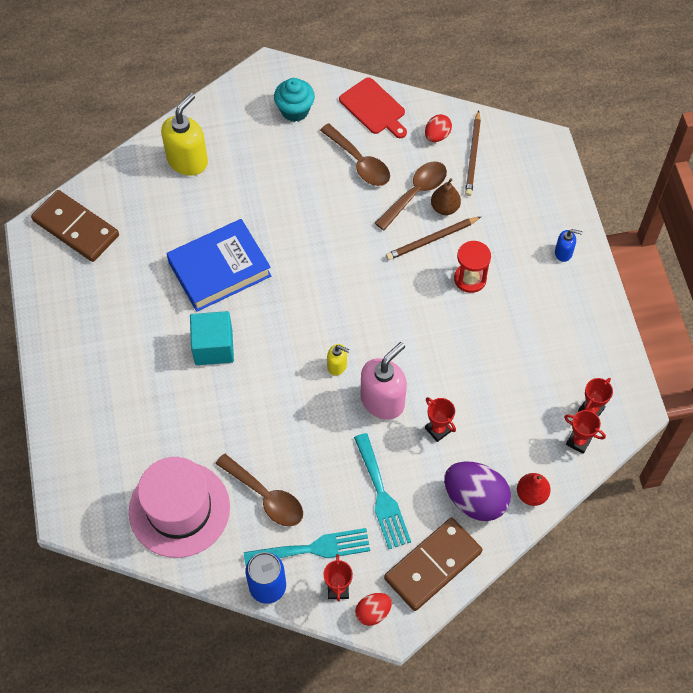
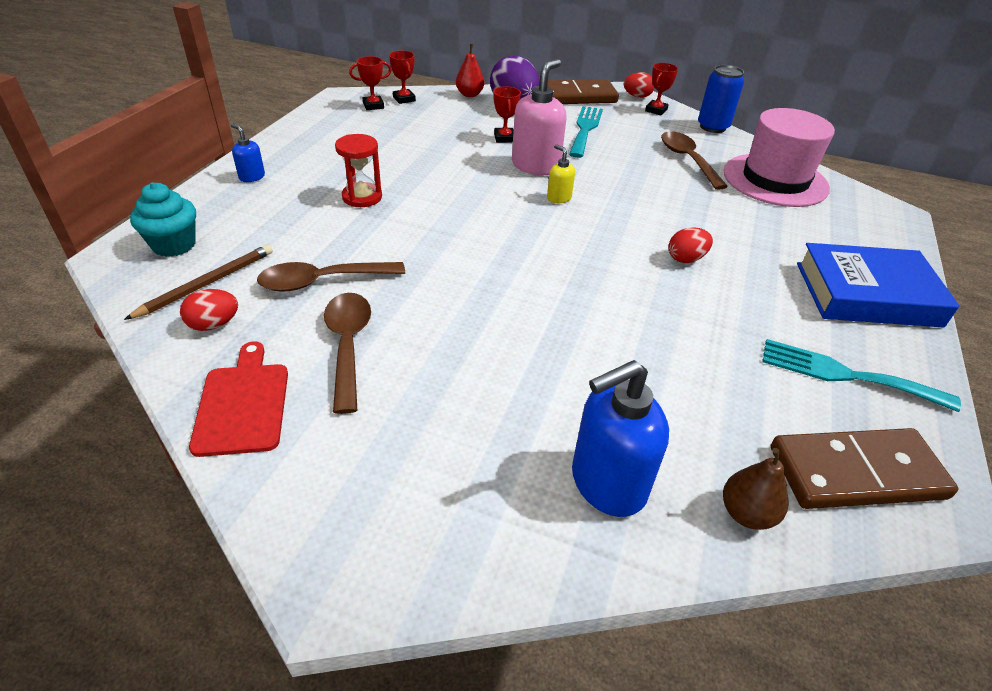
camera: 150 degrees left, 20 degrees down
(76, 228) = (856, 472): brown domino -> brown domino turned 75 degrees counterclockwise
(188, 161) = (607, 483): yellow soap dispenser -> blue soap dispenser
(213, 347) = (686, 259): turquoise cube -> red egg
(220, 269) = (637, 320): blue book -> blue book (866, 294)
(295, 110) = (361, 469): turquoise cupcake -> turquoise cupcake (174, 245)
(313, 548) = (662, 128): turquoise fork -> turquoise fork (846, 375)
(382, 401) = (536, 166): pink soap dispenser -> pink soap dispenser turned 135 degrees clockwise
(432, 240) = (359, 237): brown pencil -> none
(445, 208) = (309, 255): brown pear -> brown pear (746, 513)

